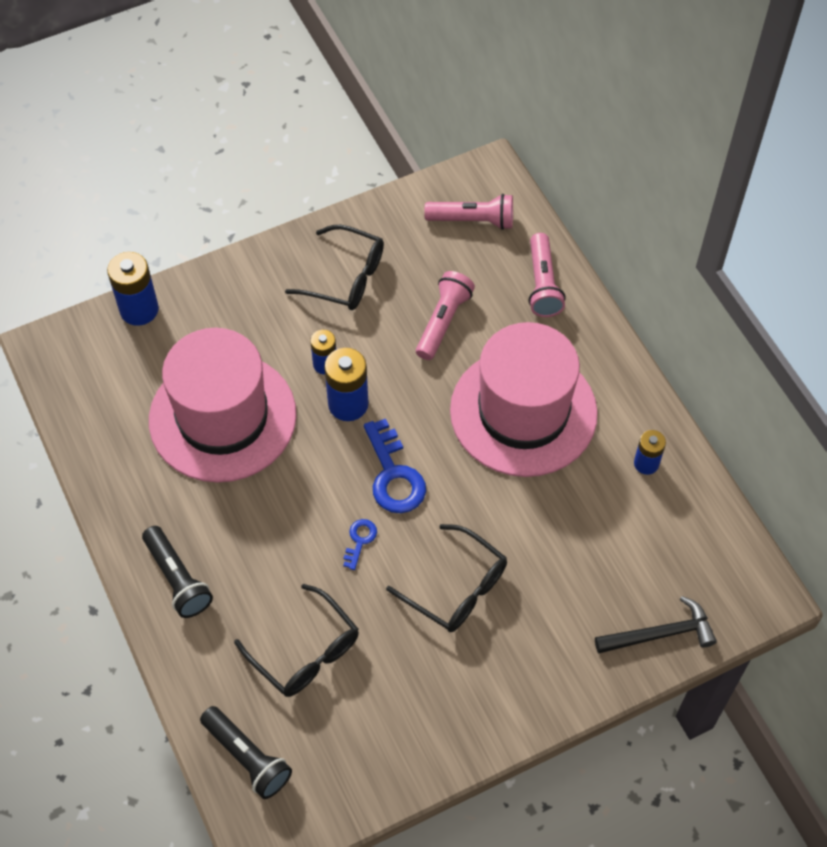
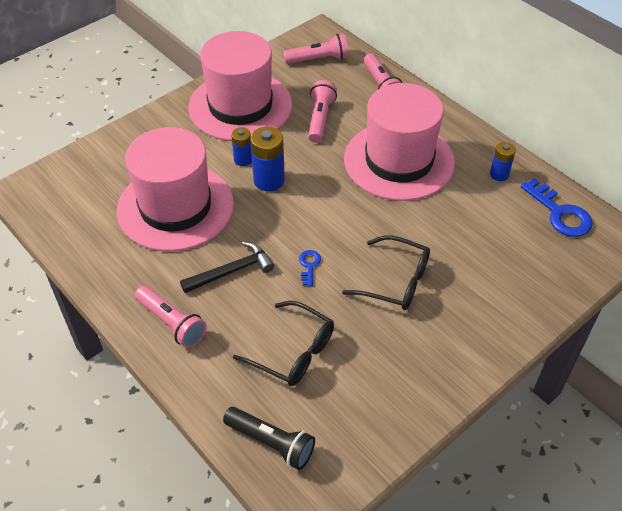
camera: 15 degrees left, 10 degrees down
(139, 309) = (90, 152): blue battery -> none
(177, 579) = (172, 323): black flashlight -> pink flashlight
(345, 277) = (240, 106): black glasses -> pink hat
(393, 475) = (319, 218): blue key -> blue key (560, 213)
(660, 634) = (560, 278): black hammer -> black hammer (232, 271)

